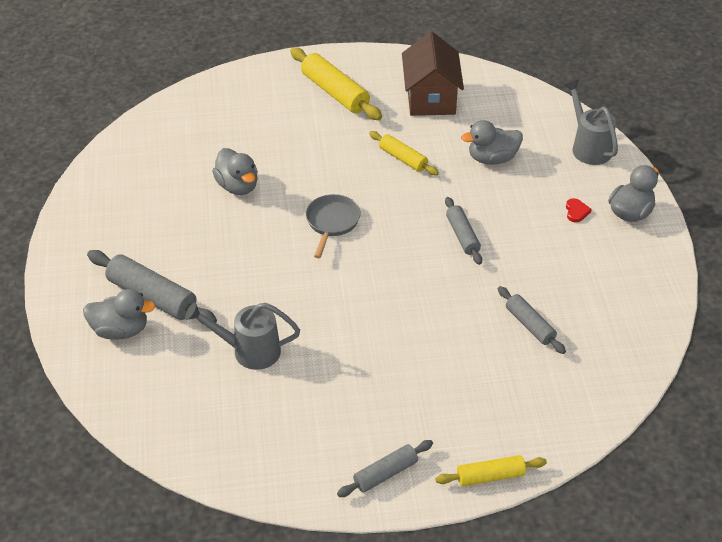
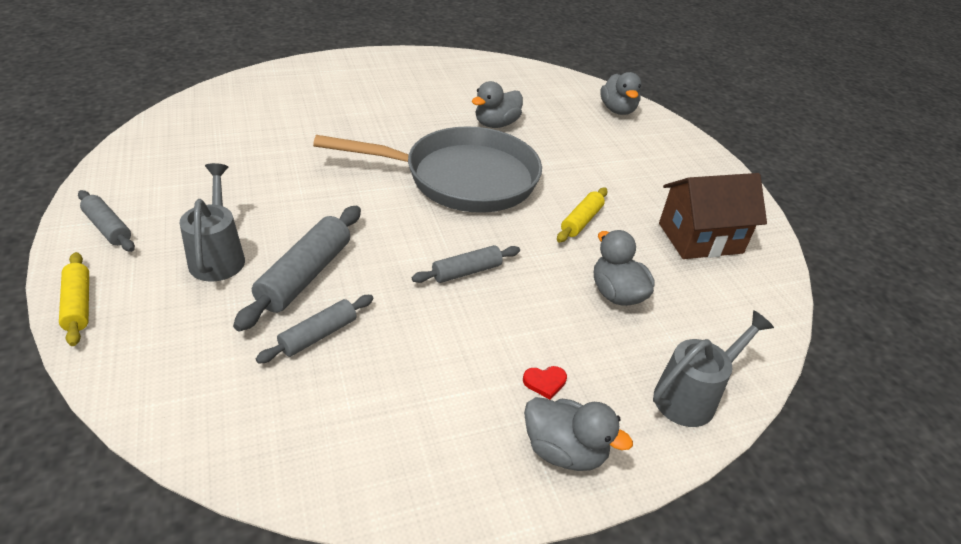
camera: 75 degrees right, 5 degrees down
(120, 330) = (308, 84): grey duck -> grey duck (617, 110)
(152, 296) = (347, 94): grey rolling pin -> grey rolling pin (305, 275)
(249, 351) = (282, 143): grey watering can -> grey watering can (218, 256)
(332, 222) = (462, 178): grey pan -> grey pan, size x2.26
(335, 93) = (664, 170): yellow rolling pin -> none

